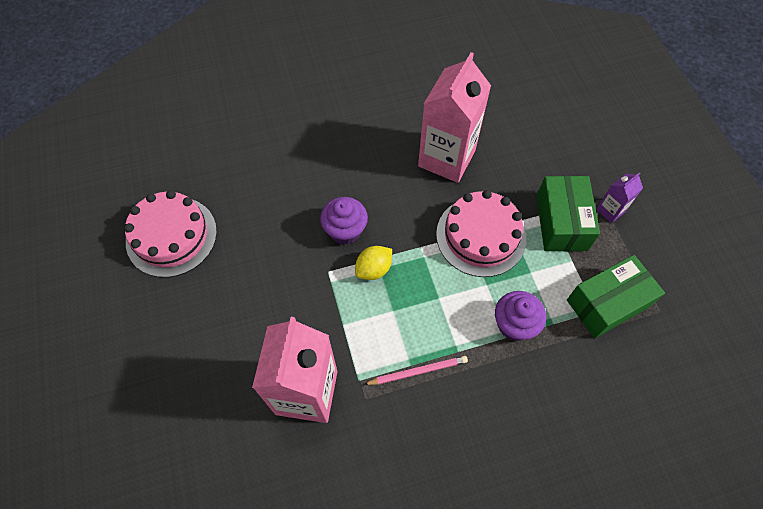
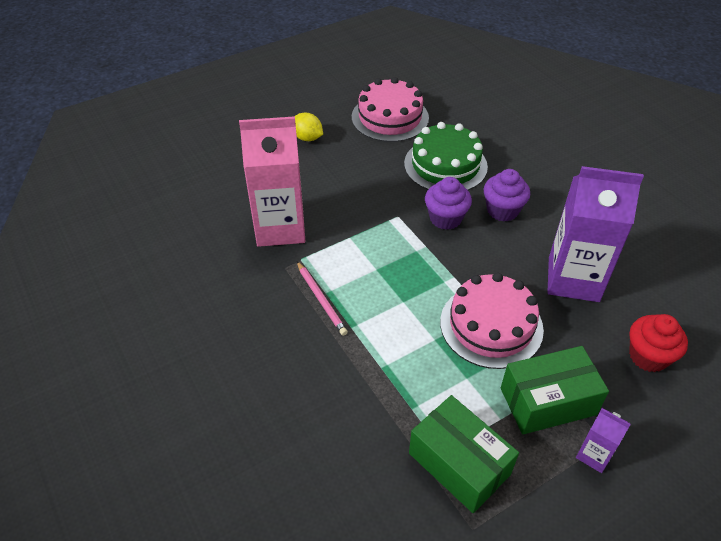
camera: 75 degrees right, 15 degrees down
(270, 207) = (445, 165): none -> green cake
(374, 269) = (414, 247): yellow lemon -> yellow lemon (307, 138)
(446, 158) = (573, 279): pink carton -> purple carton
(514, 324) = (397, 371): purple cupcake -> purple cupcake (502, 210)
(532, 141) = (648, 356): none -> red cupcake

